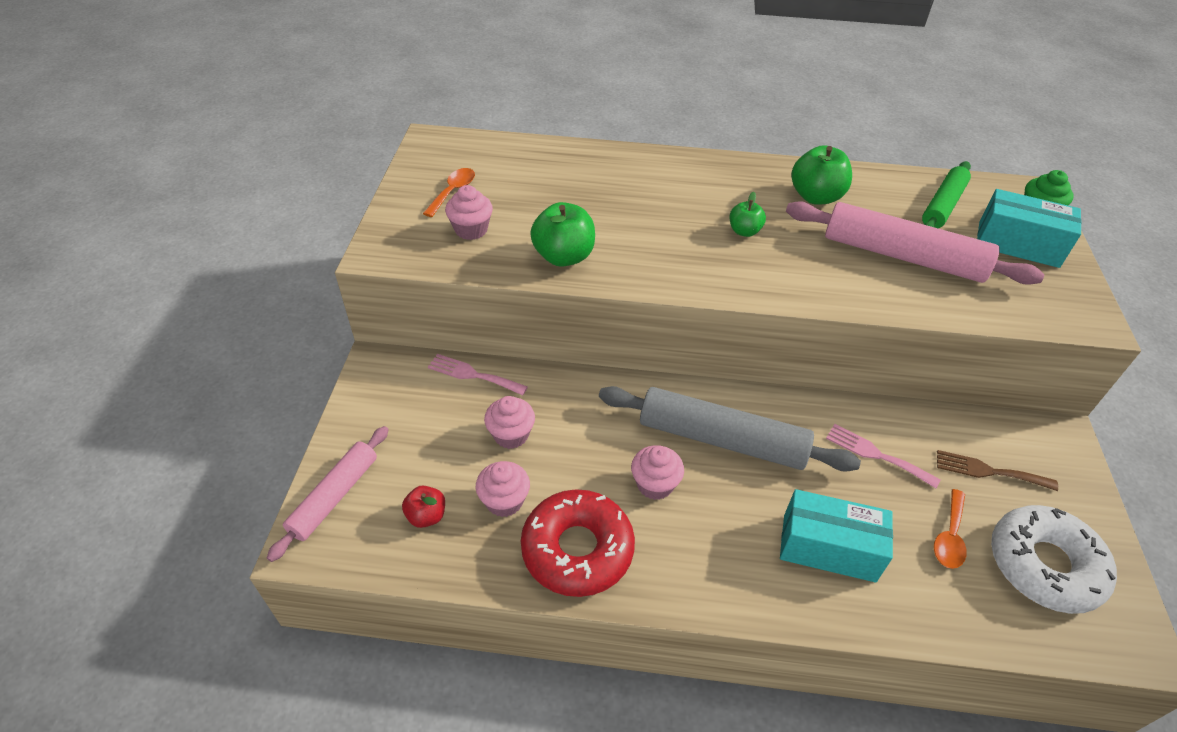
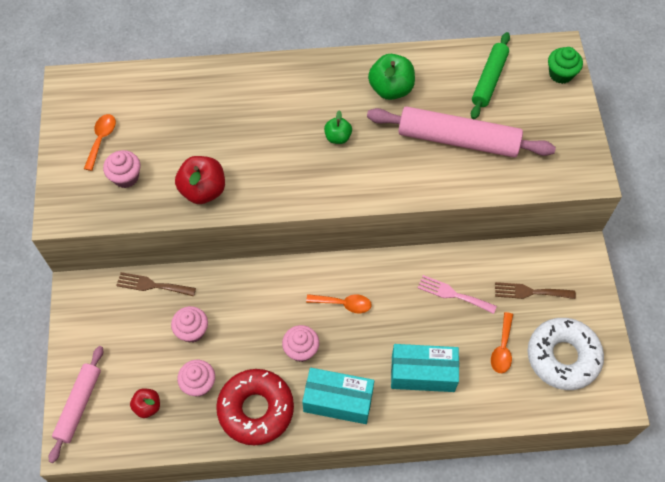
camera: 10 degrees left, 15 degrees up
(473, 374) = (152, 285): pink fork -> brown fork
(563, 256) = (203, 190): green apple -> red apple
(722, 439) = (344, 304): grey rolling pin -> orange spoon
(1018, 244) = (544, 110): turquoise box -> turquoise box (338, 401)

